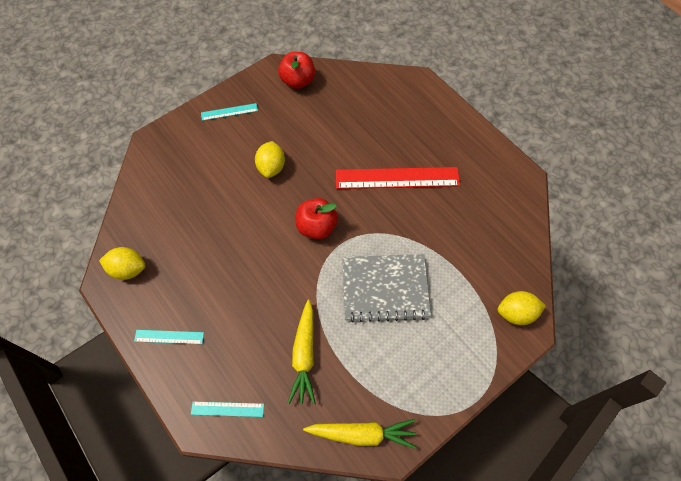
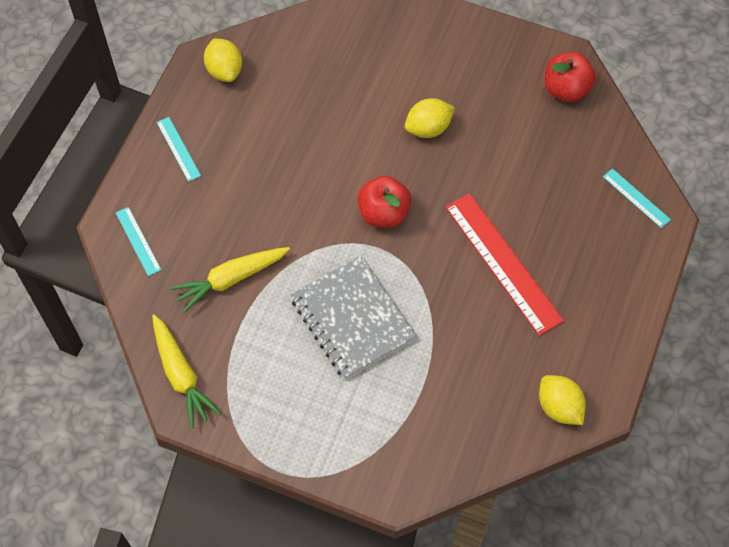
camera: 60 degrees right, 0 degrees up
(229, 112) = (472, 46): turquoise ruler -> turquoise ruler (636, 198)
(516, 313) = (407, 470): yellow lemon -> yellow lemon (559, 407)

